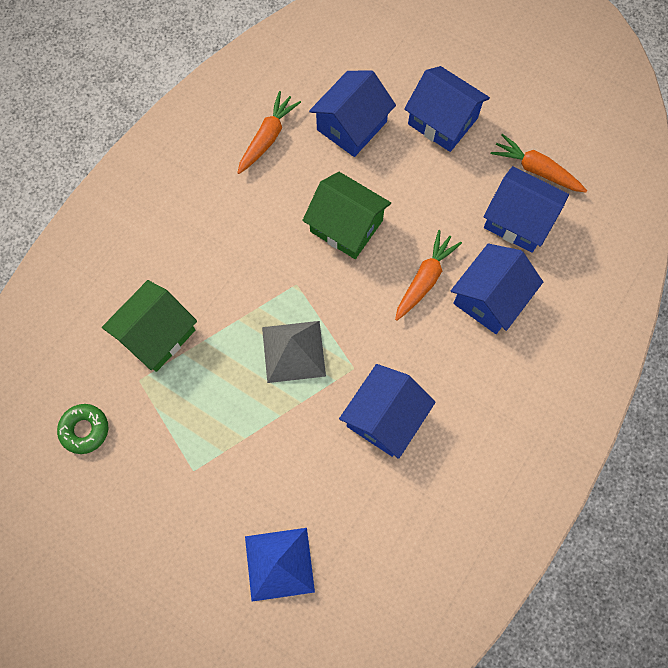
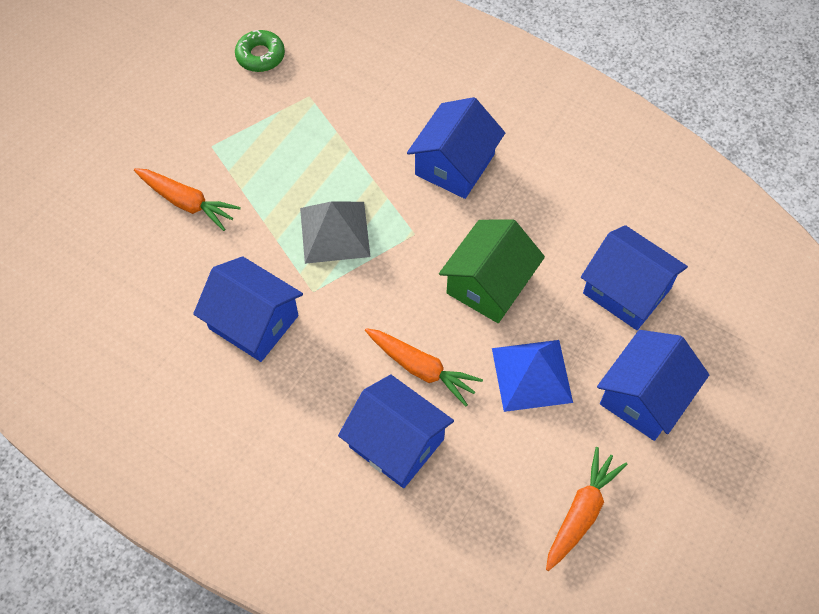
camera: 90 degrees right, 10 degrees down
(157, 334) = (357, 108): green house -> none
(267, 138) = (601, 202): orange carrot -> orange carrot (187, 202)
(279, 564) = (108, 222): blue pyramid -> blue pyramid (532, 375)
(518, 220) = (505, 484): blue house -> blue house (454, 164)

